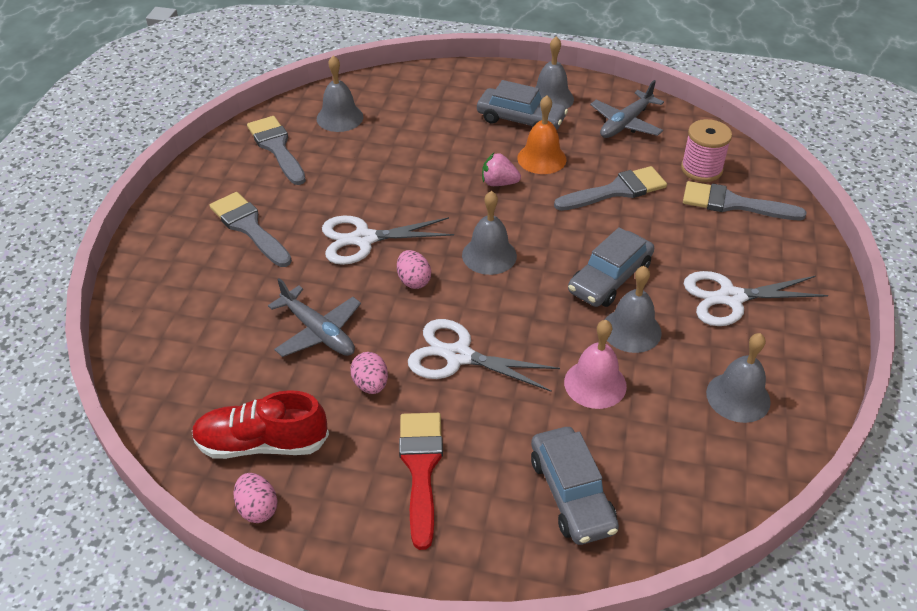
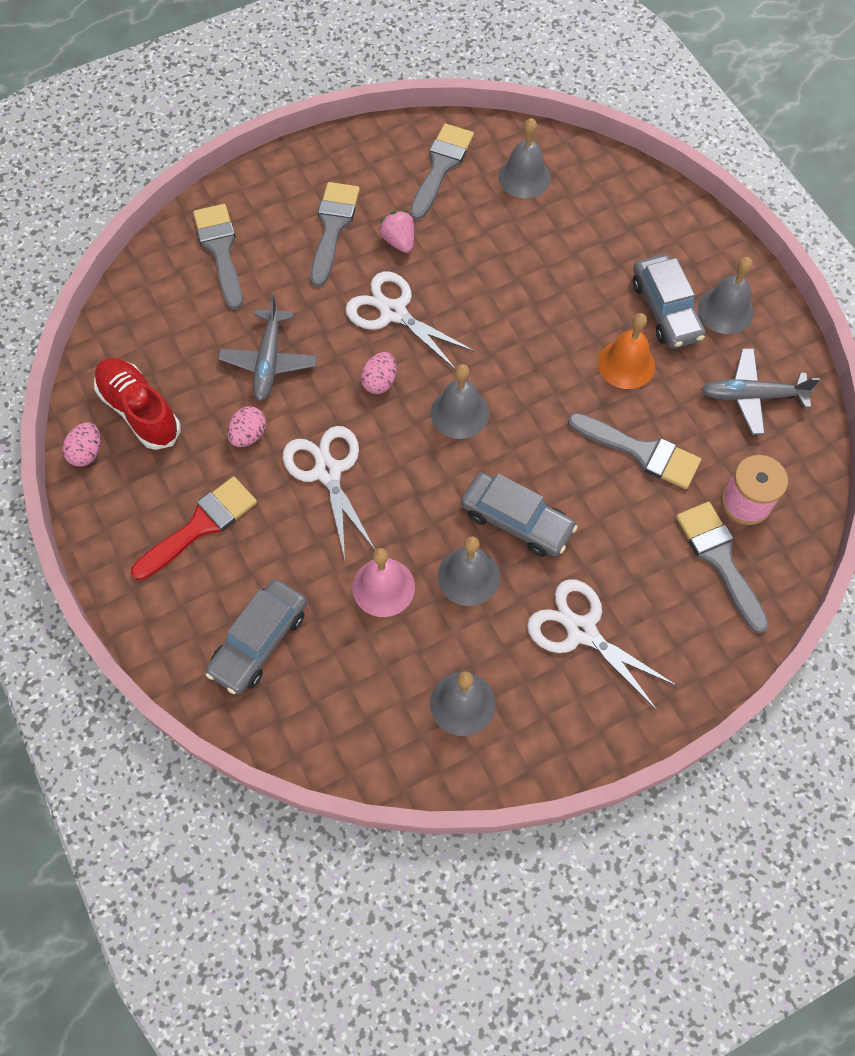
camera: 50 degrees right, 20 degrees up
(180, 300) = (220, 250): none -> grey brush
(499, 183) = (558, 355): pink strawberry -> pink strawberry (399, 241)
(609, 278) = (516, 521): grey car -> grey car turned 150 degrees counterclockwise

